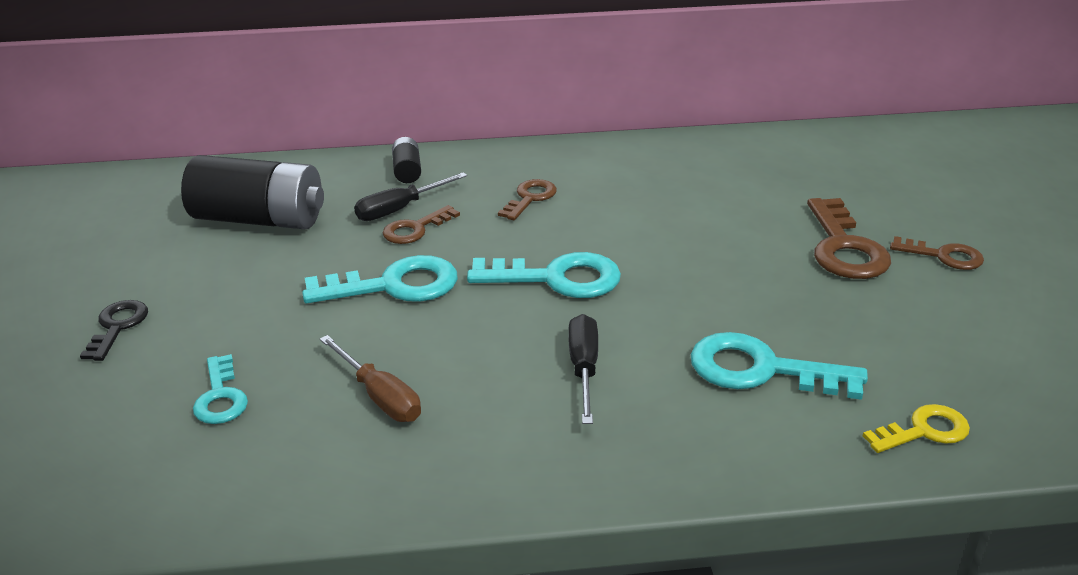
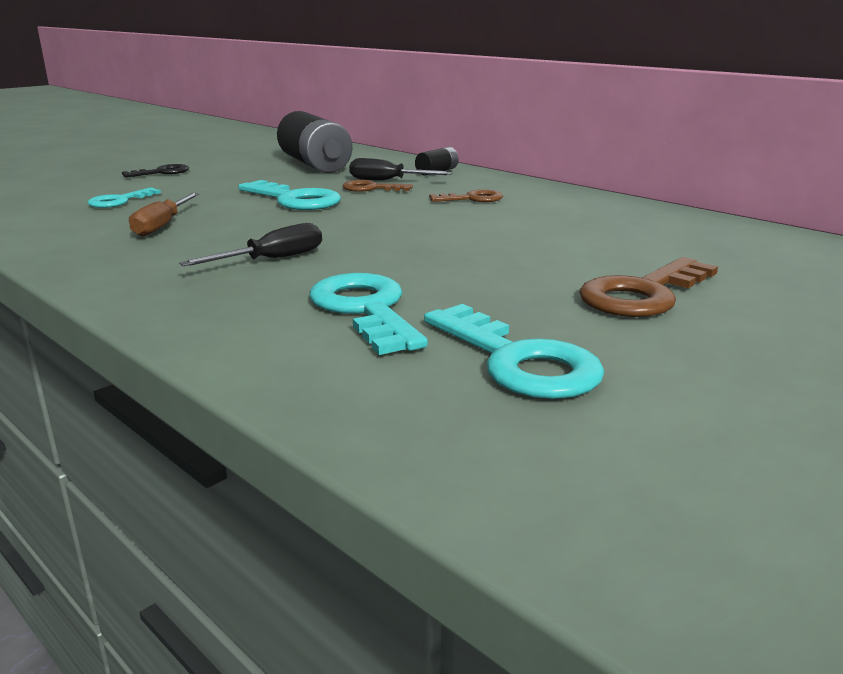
camera: 50 degrees right, 10 degrees down
(557, 278) = (380, 227): turquoise key -> turquoise key (519, 361)
(924, 431) = (372, 398): yellow key -> none
(944, 256) = (741, 337): brown key -> none

